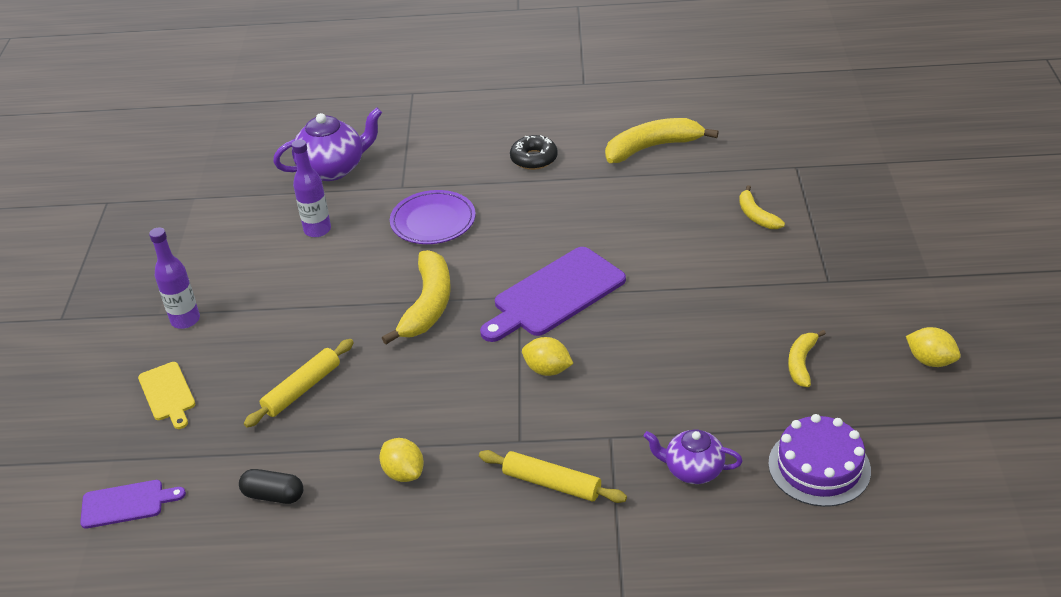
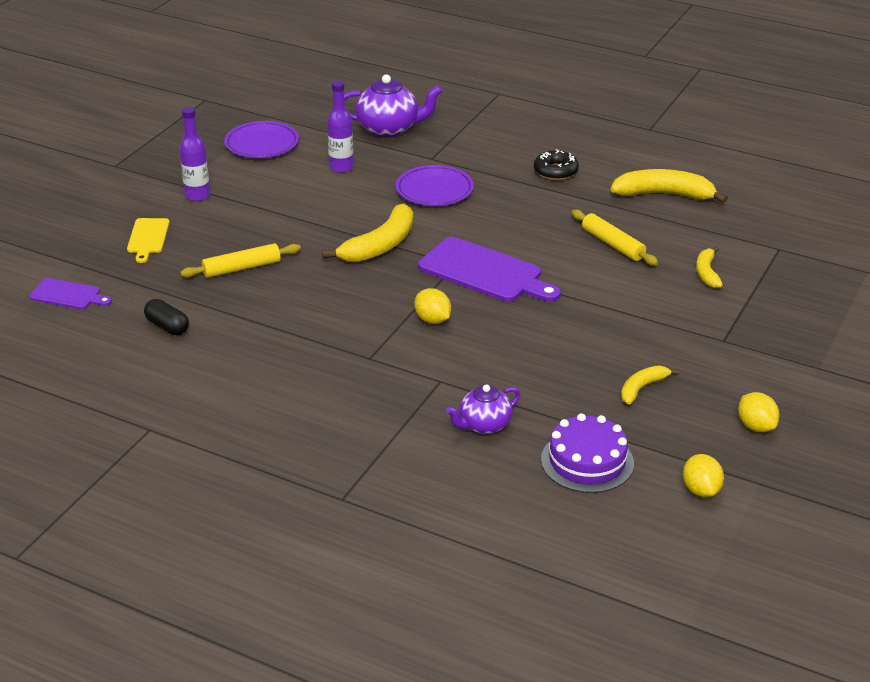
camera: 25 degrees right, 5 degrees down
(210, 233) = (262, 144): none -> purple plate
(404, 473) = (268, 346): yellow lemon -> yellow lemon (701, 490)
(551, 483) = (369, 393): yellow rolling pin -> yellow rolling pin (613, 244)
(555, 295) = (485, 272): purple cutting board -> purple cutting board turned 135 degrees counterclockwise
(692, 470) = (484, 425): purple teapot -> purple teapot turned 75 degrees counterclockwise

